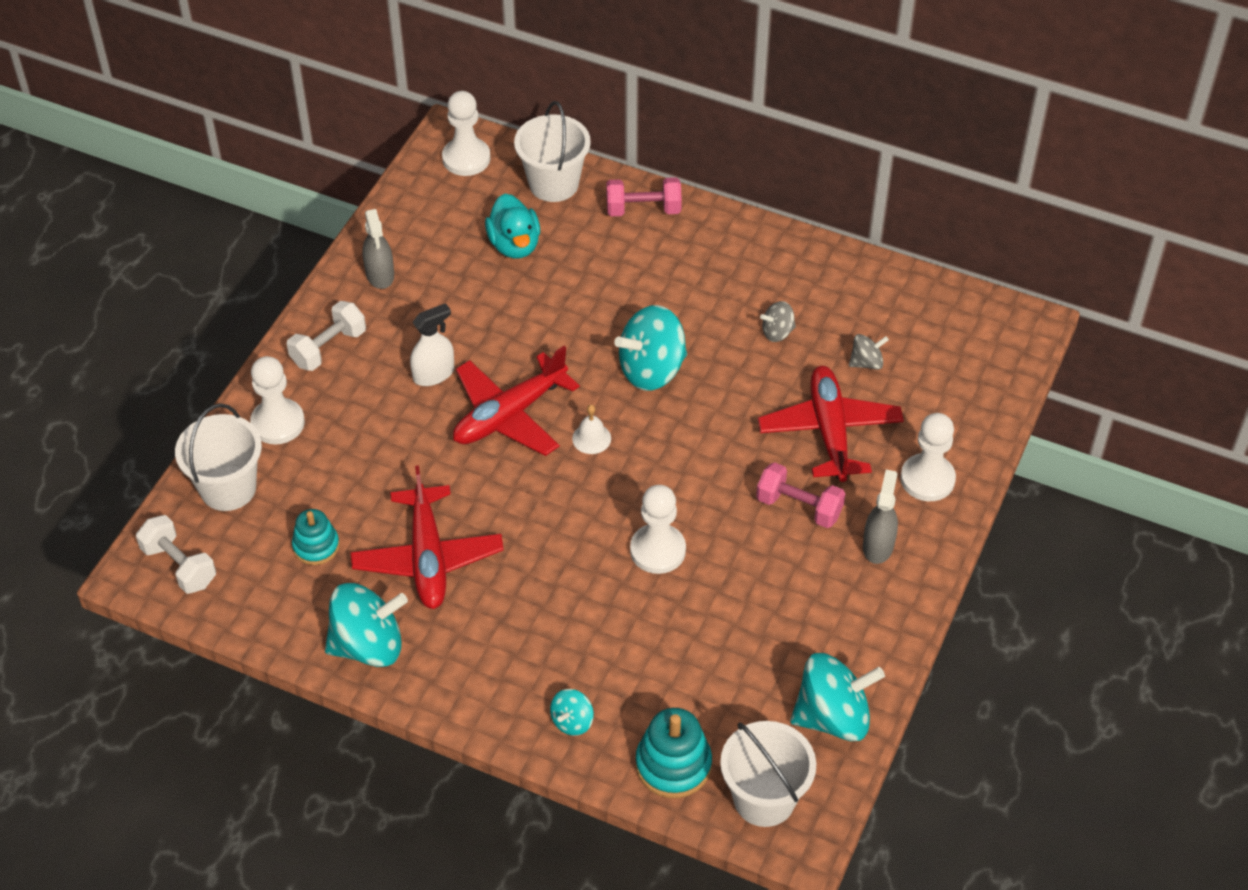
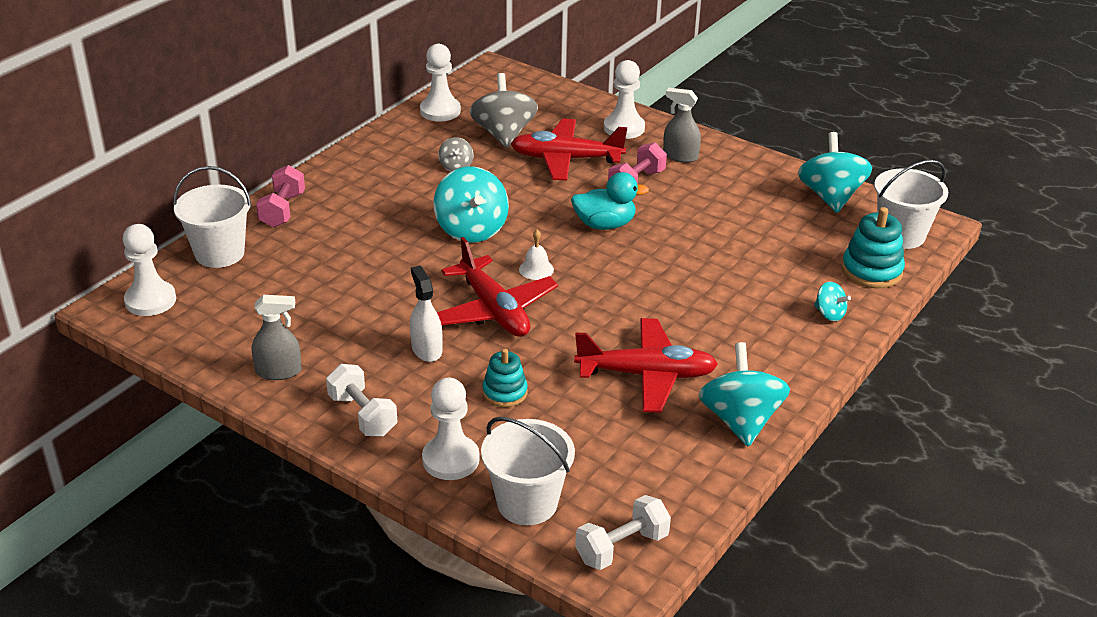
camera: 80 degrees left, 15 degrees down
(316, 546) = (617, 445): turquoise stacking toy -> turquoise stacking toy (505, 392)
(514, 245) = (285, 284): turquoise duck -> turquoise duck (604, 225)
(658, 550) = (664, 251): white pawn -> white pawn (440, 111)
(866, 363) = (503, 134): grey spinning top -> grey spinning top, size x2.02

